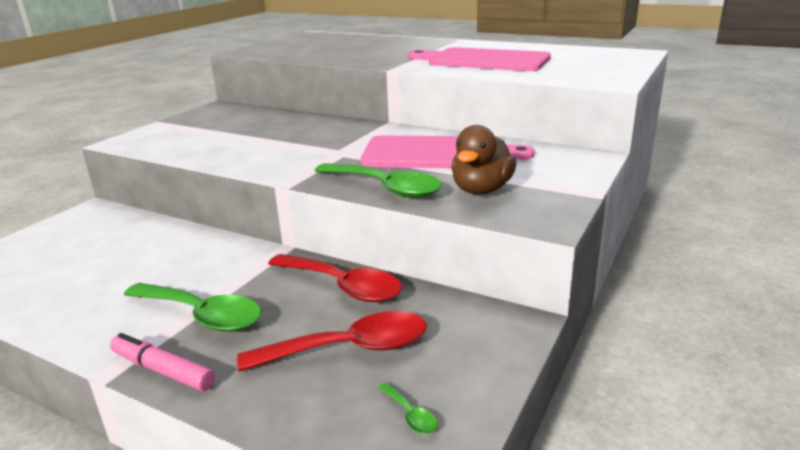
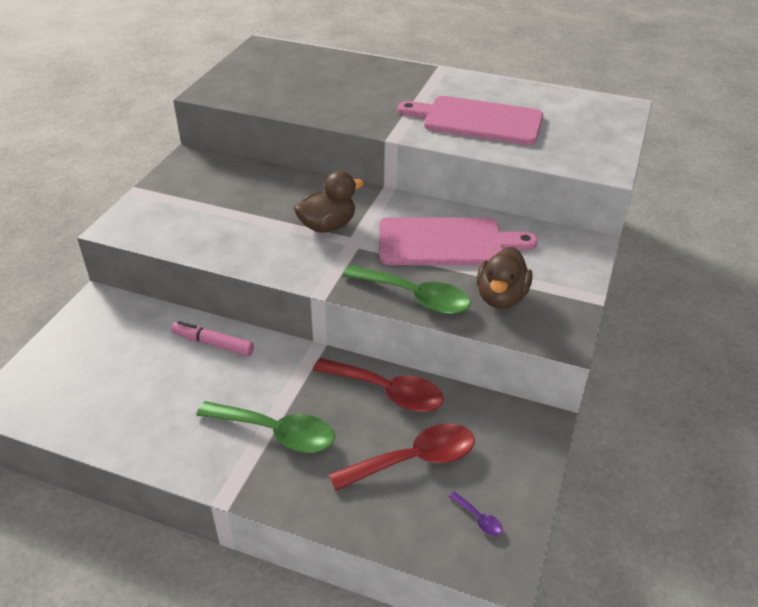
camera: 10 degrees left, 15 degrees up
(162, 370) = (270, 493): pink marker -> pink marker (213, 344)
(320, 143) = (327, 226): none -> brown duck
(410, 415) = (479, 519): green spoon -> purple spoon

